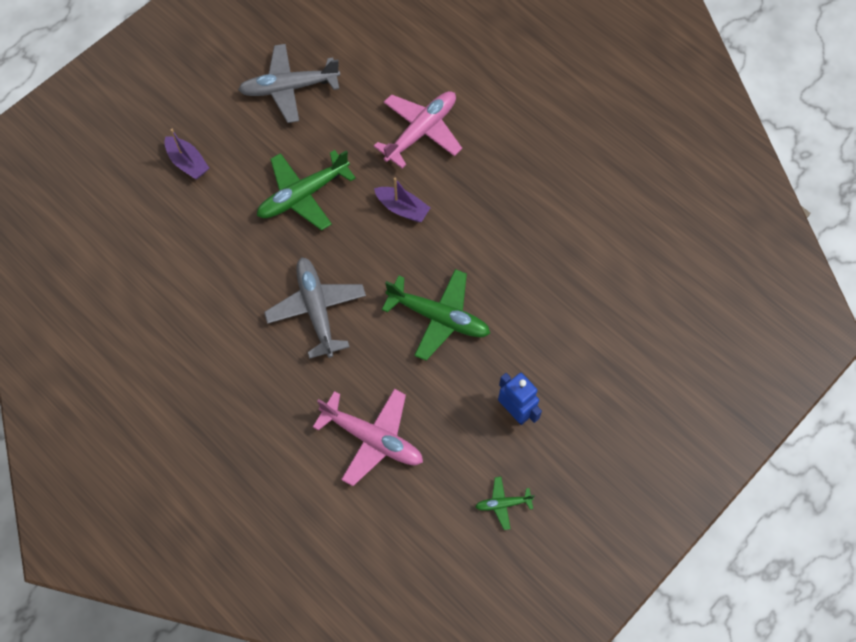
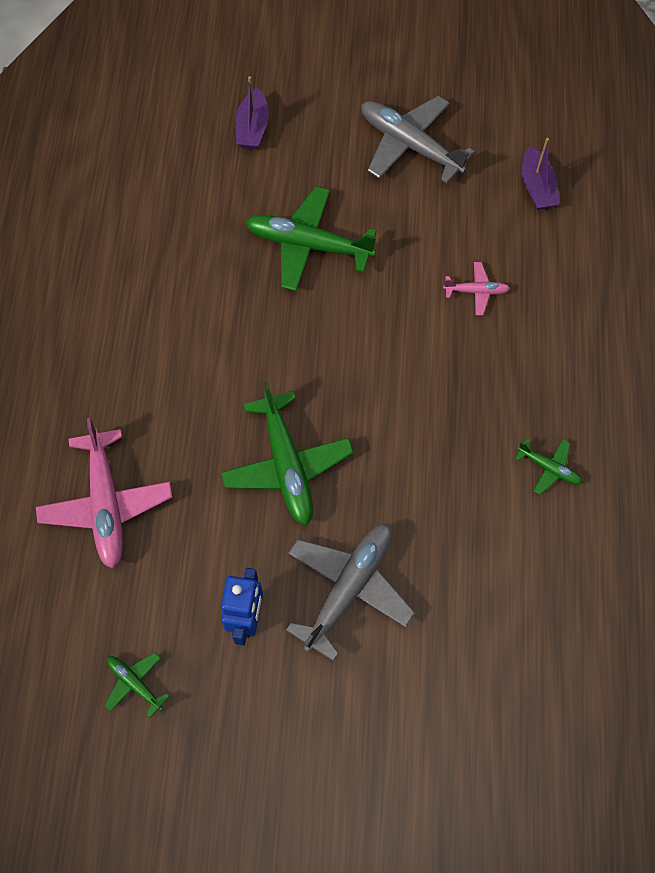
camera: 50 degrees right, 0 degrees up
(316, 310) = (199, 350): grey plane -> grey plane (349, 588)
(402, 208) = (375, 340): purple boat -> purple boat (537, 187)
(421, 131) = (476, 291): pink plane -> pink plane, size x0.49
(563, 183) = (549, 468): none -> green plane

